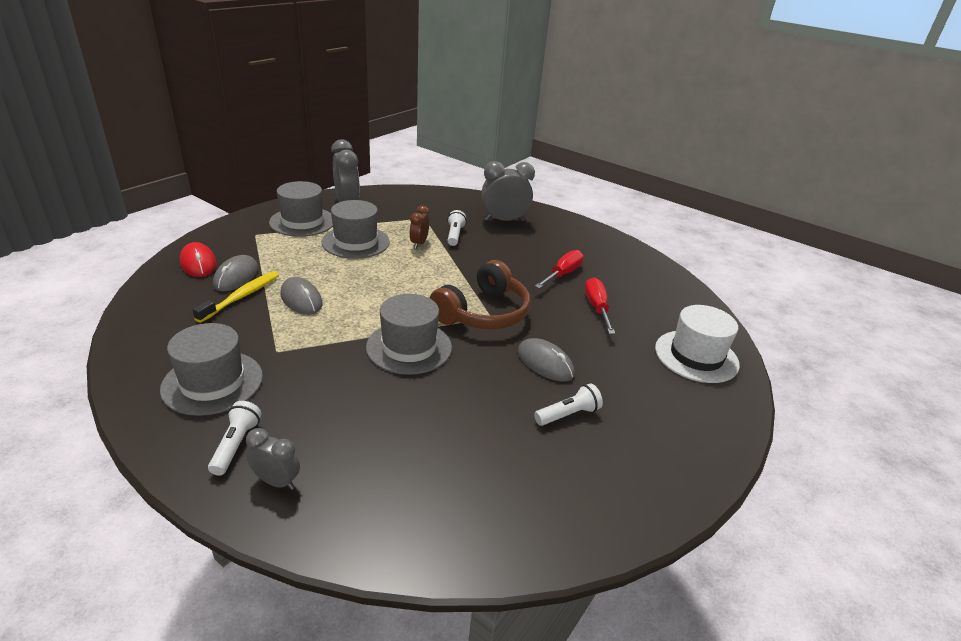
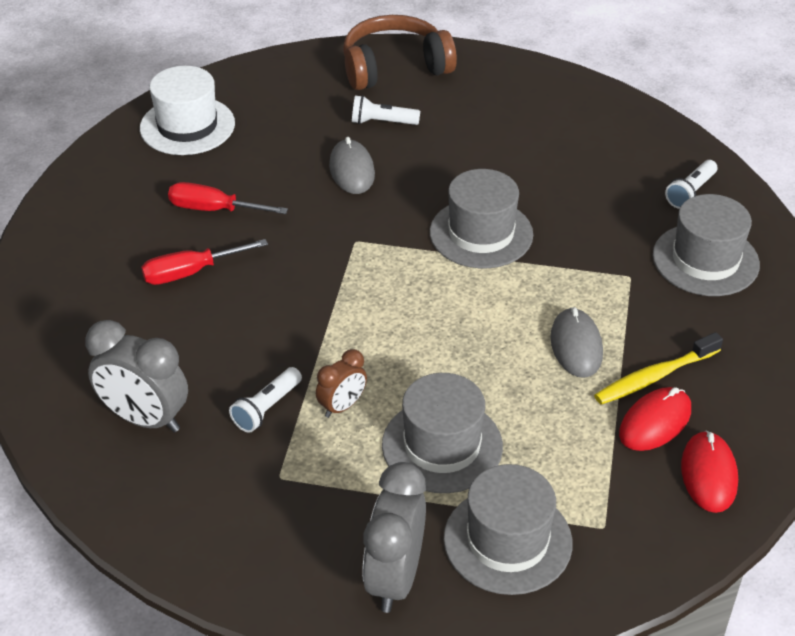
camera: 145 degrees left, 10 degrees up
(236, 276) = (655, 422): grey mouse -> red mouse
(277, 481) = (662, 155): grey clock -> none
(483, 313) = (359, 248): brown headphones -> brown headphones (394, 67)
(597, 308) = (214, 209): red screwdriver -> red screwdriver turned 75 degrees clockwise

